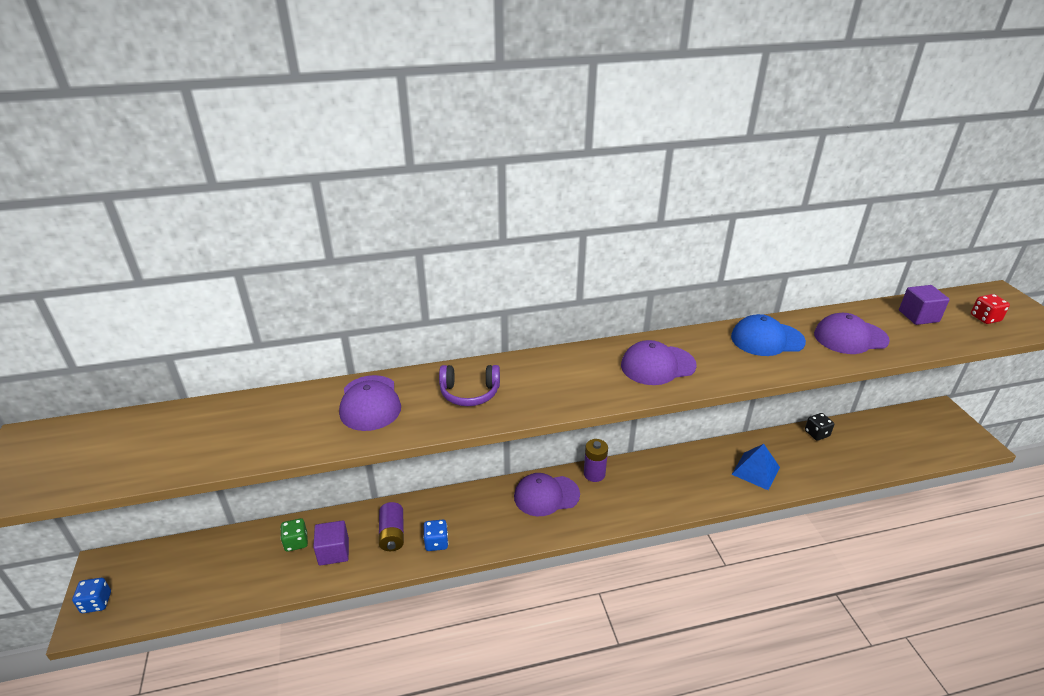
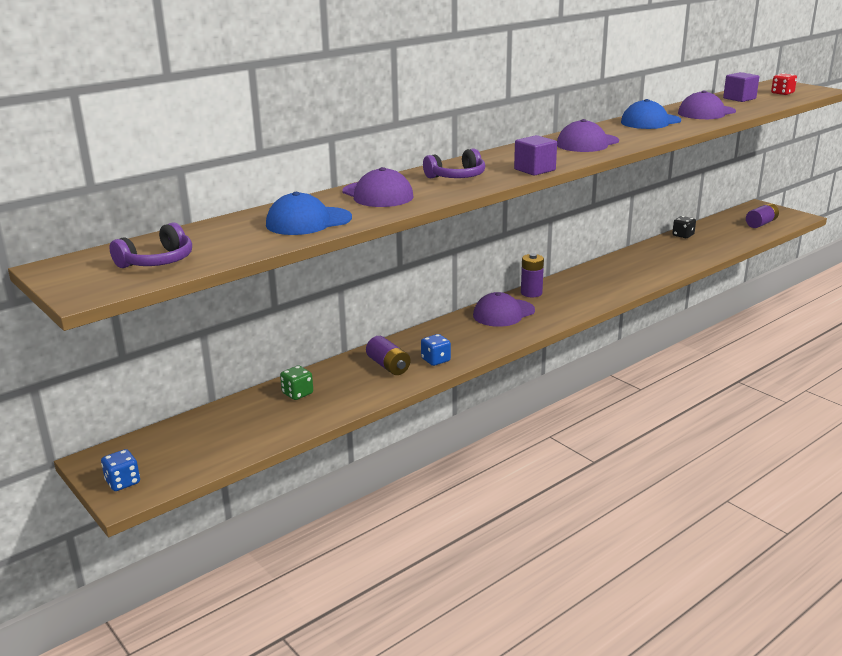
camera: 25 degrees left, 10 degrees down
(97, 459) = (157, 261): none -> purple headphones
(268, 433) = (308, 221): none -> blue cap
(334, 552) = (343, 389): purple cube -> purple cube (534, 170)
(756, 470) = (657, 263): blue pyramid -> none
(923, 442) = (761, 224): none -> purple battery

